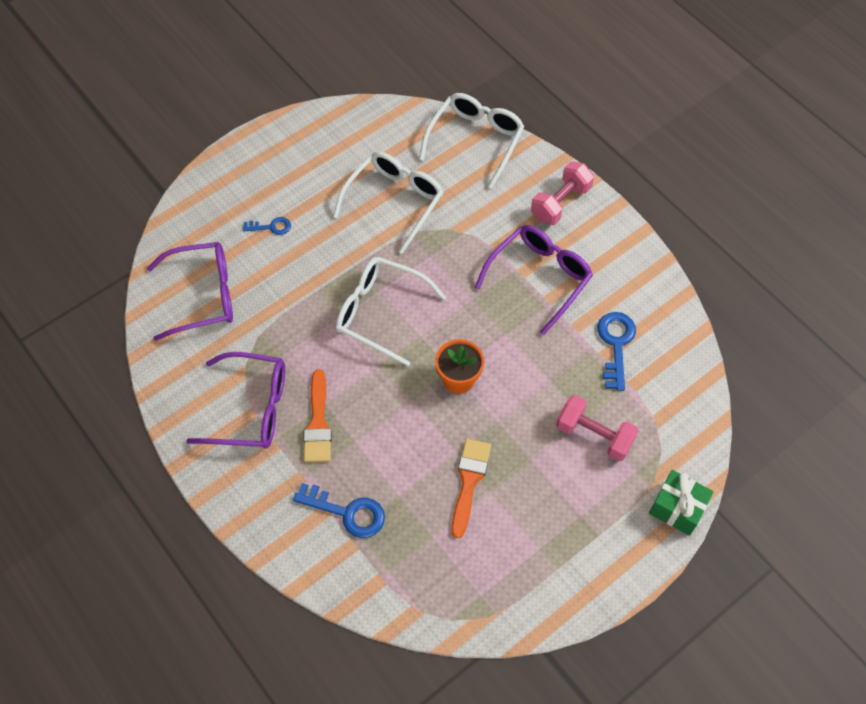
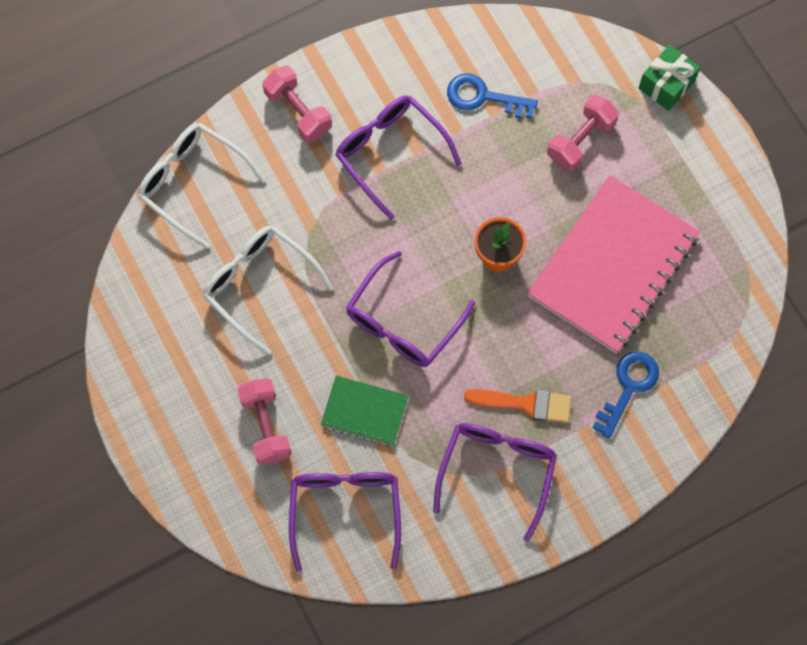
camera: 80 degrees left, 10 degrees up
(271, 227) = (266, 426): blue key -> pink dumbbell
(293, 296) = (364, 411): none -> green notebook
(380, 312) = (403, 322): white glasses -> purple glasses
(469, 481) = (612, 266): orange brush -> pink notebook

